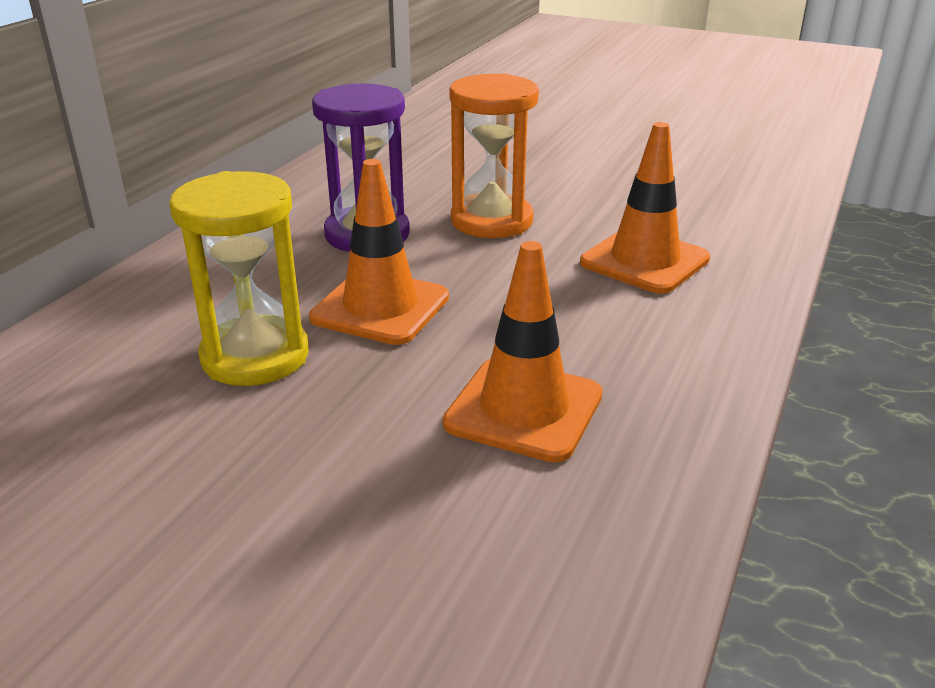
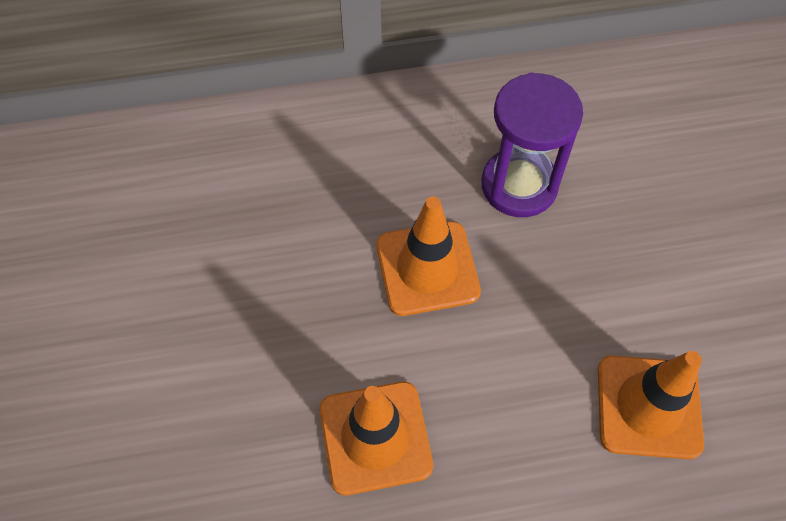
camera: 55 degrees right, 30 degrees up
(255, 356) = (318, 241): yellow hourglass -> none
(491, 221) = (617, 253): orange hourglass -> none

